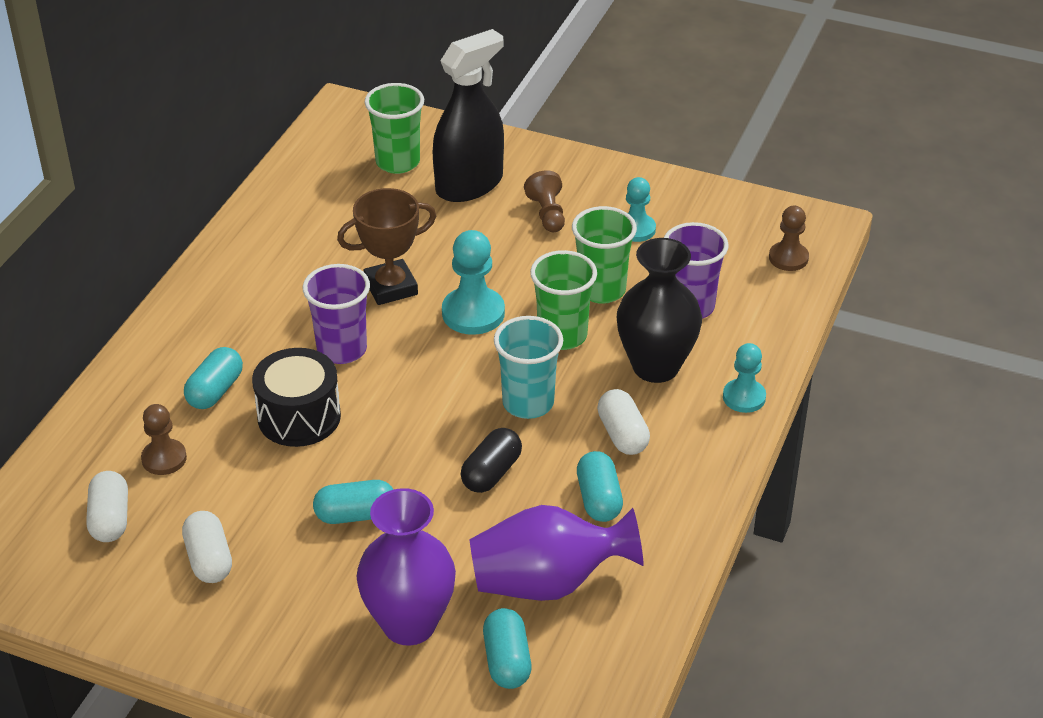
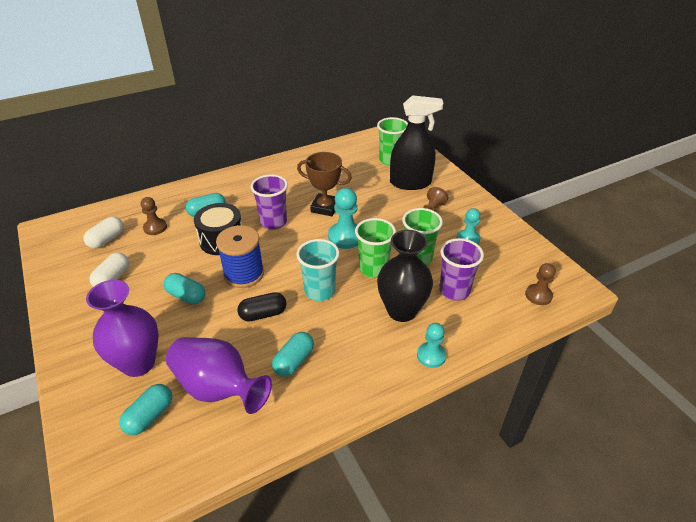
camera: 40 degrees right, 0 degrees up
(396, 441) = (244, 274): none -> blue spool
(622, 435) = (345, 335): white capsule -> none

